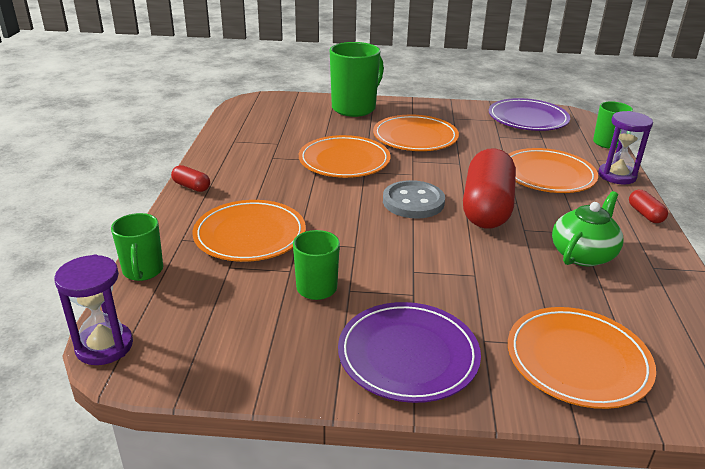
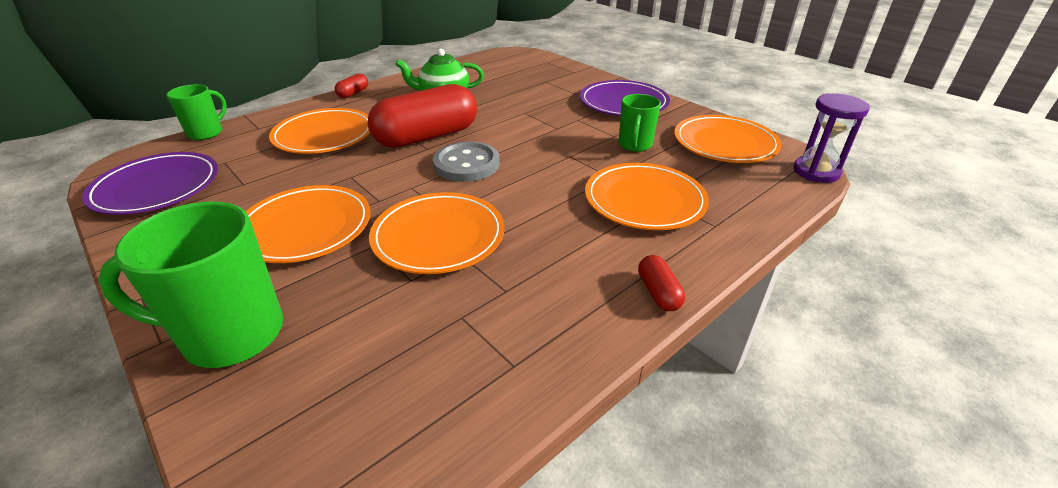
camera: 135 degrees left, 5 degrees up
(143, 271) = (768, 210): green mug -> none
(577, 360) = (547, 75): orange plate -> orange plate (725, 143)
(617, 176) = (289, 114): purple hourglass -> none

